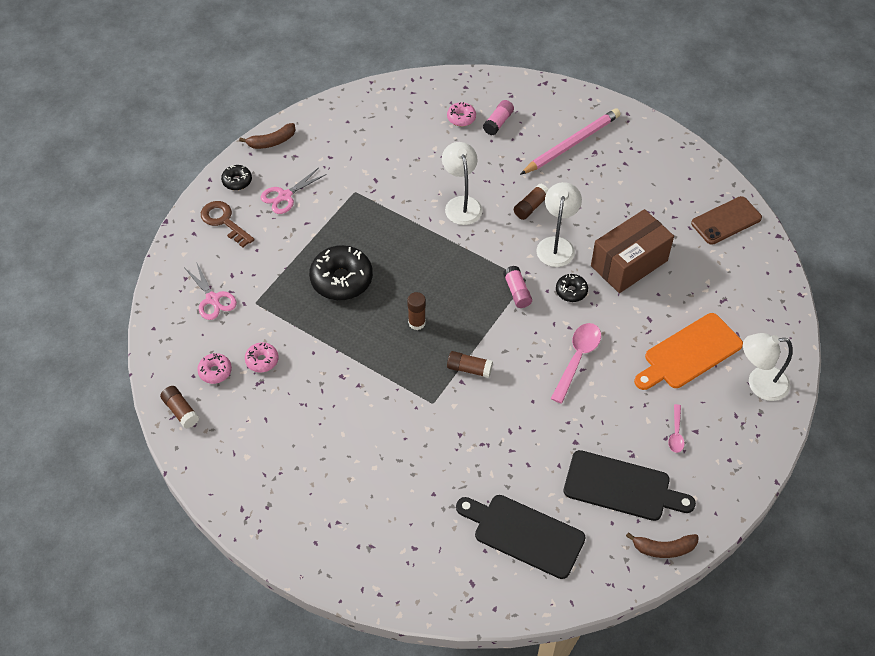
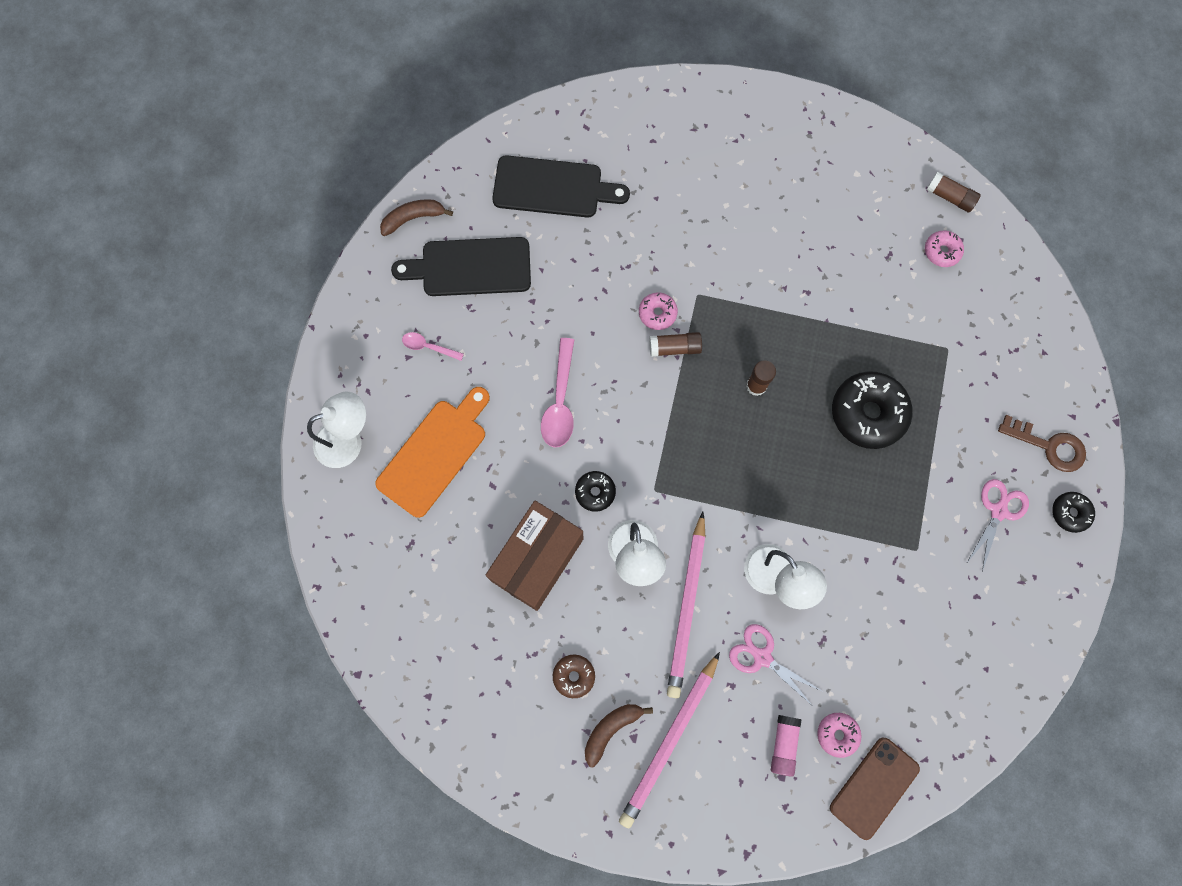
camera: 160 degrees right, 20 degrees up
(212, 299) = (997, 336): pink scissors -> pink scissors (762, 657)
(262, 360) = (900, 281): pink donut -> pink donut (657, 313)
(271, 141) = (1065, 594): brown banana -> brown banana (611, 729)
(517, 292) = (658, 468): pink glue stick -> none
(531, 207) = (687, 607): brown glue stick -> pink pencil
(624, 193) = (574, 676): none -> brown donut
(676, 433) = (428, 347): pink spoon -> pink spoon turned 60 degrees counterclockwise
(726, 221) = (430, 675): brown phone -> brown phone (874, 787)

